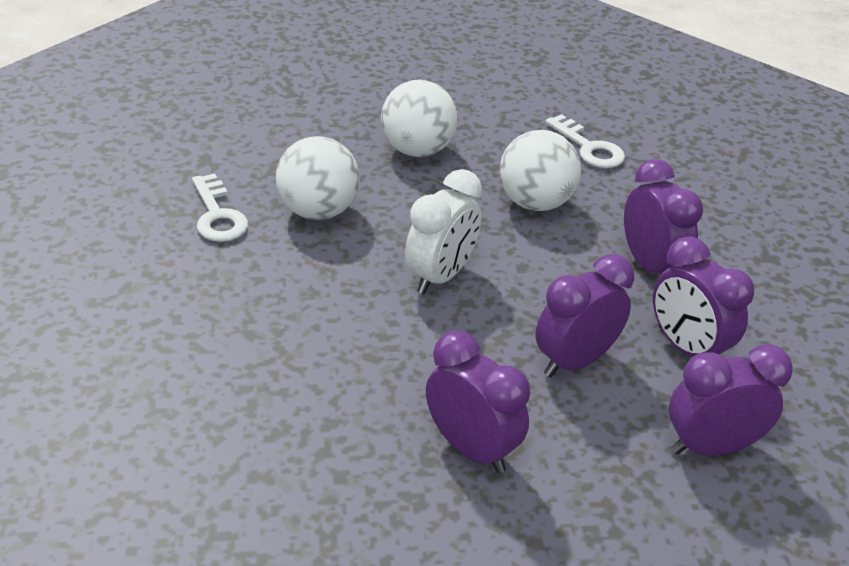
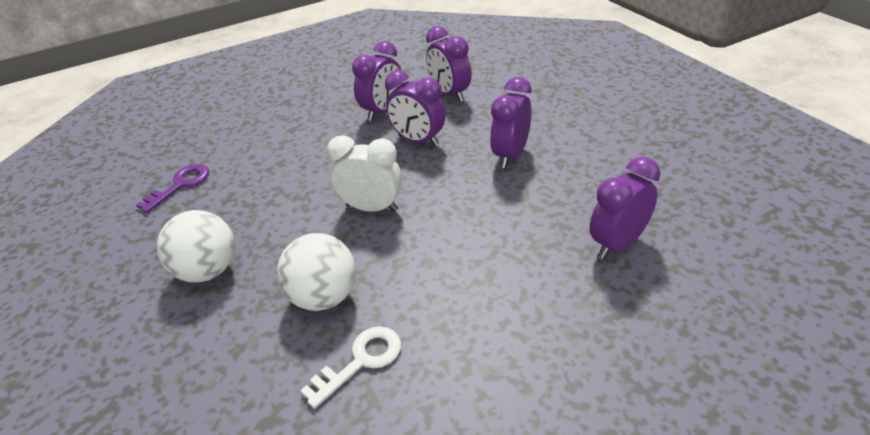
camera: 105 degrees left, 0 degrees up
(535, 203) = (264, 191): white ball -> none
(589, 147) = (180, 185): white key -> purple key
(650, 266) = (315, 135): purple clock -> purple clock (618, 244)

